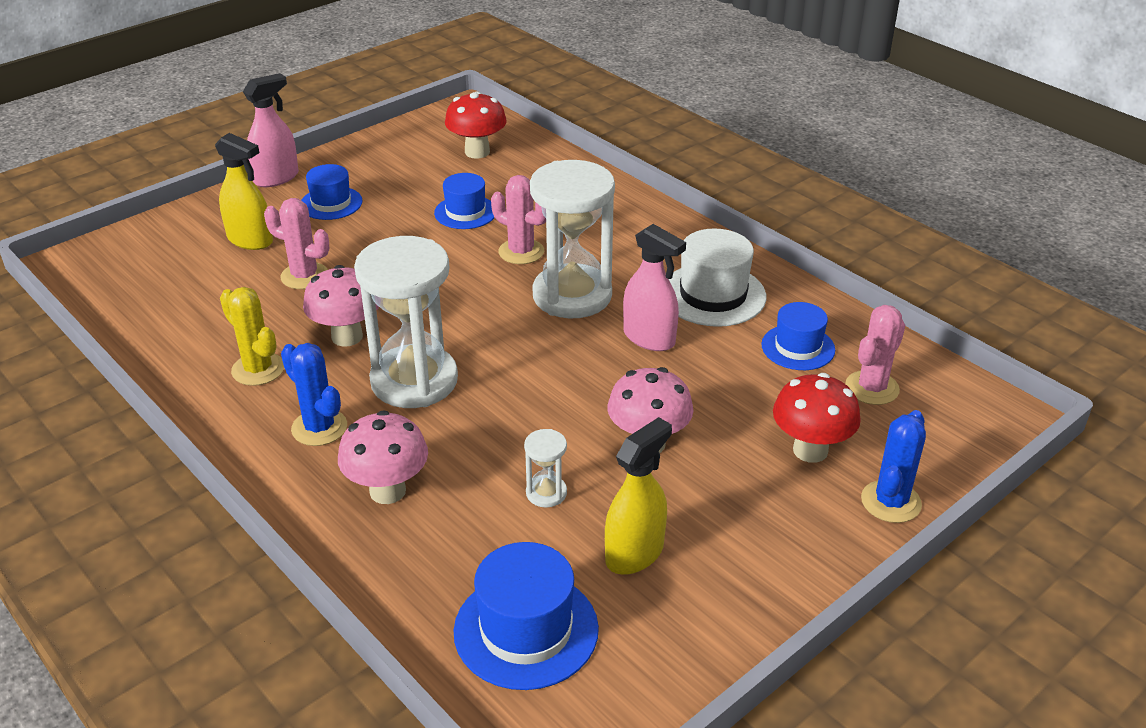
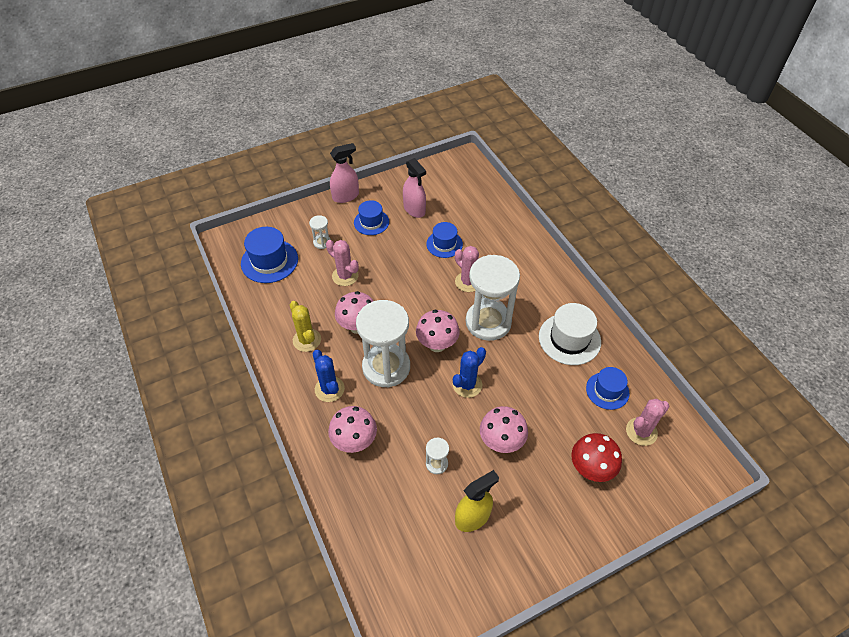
camera: 15 degrees right, 15 degrees up
(250, 240) = (322, 242): yellow spray bottle -> white hourglass
(477, 152) = (462, 196): red mushroom -> none
(494, 337) = (437, 345): none -> pink mushroom
(526, 630) = (403, 553): blue hat -> blue hat (269, 261)
(649, 338) = (523, 364): pink spray bottle -> pink spray bottle (414, 209)
(890, 502) = (625, 518): blue cactus -> blue cactus (467, 385)

